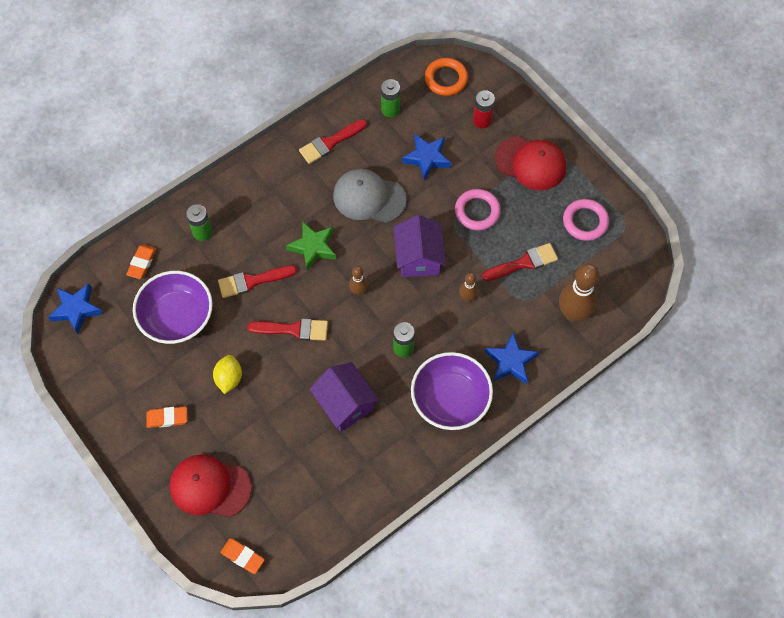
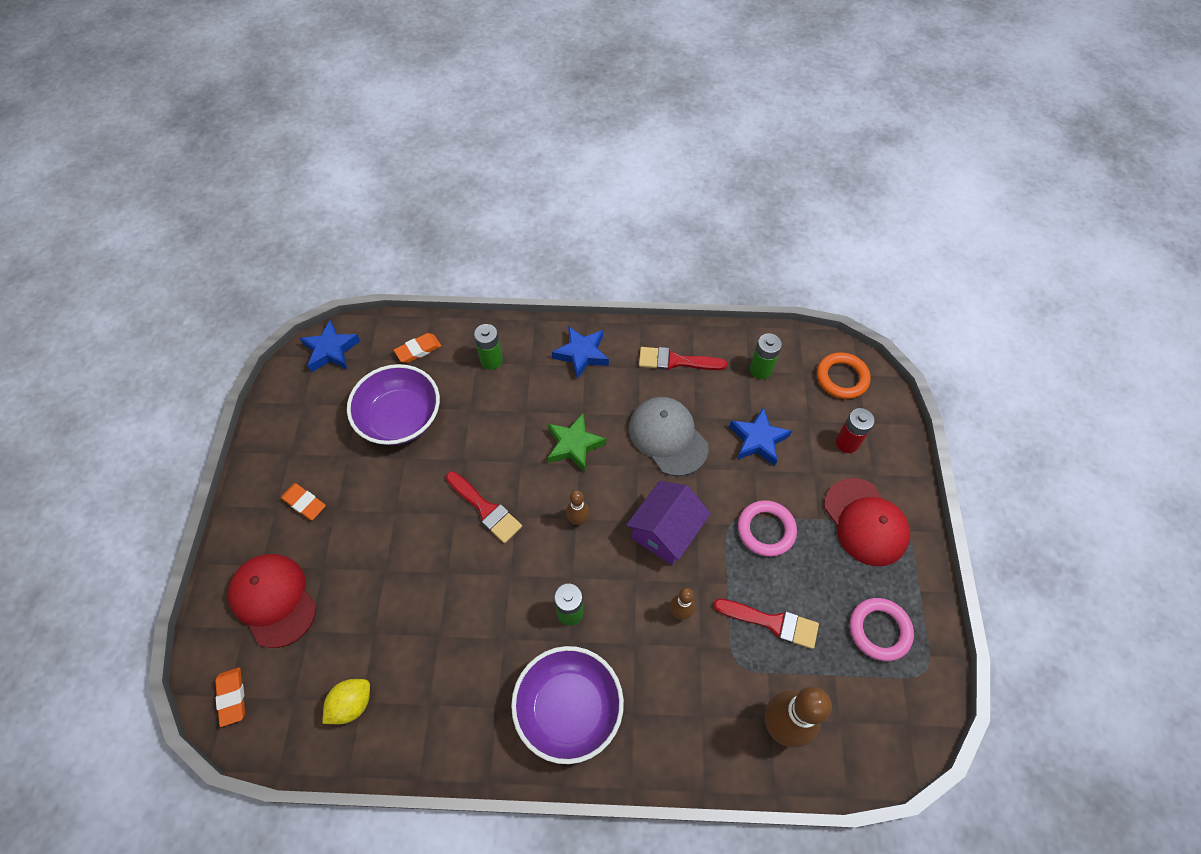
camera: 40 degrees right, 5 degrees down
(229, 378) = (388, 509): yellow lemon -> yellow lemon (352, 704)
(252, 281) = (492, 435): red brush -> none
(345, 404) = (464, 623): purple house -> none
(510, 361) = (667, 721): blue star -> blue star (581, 354)

